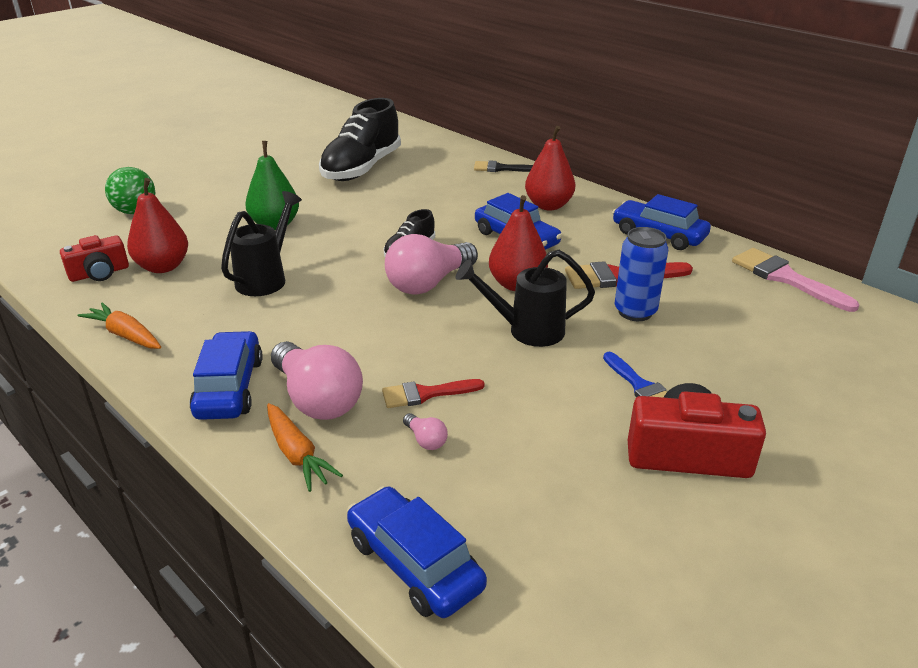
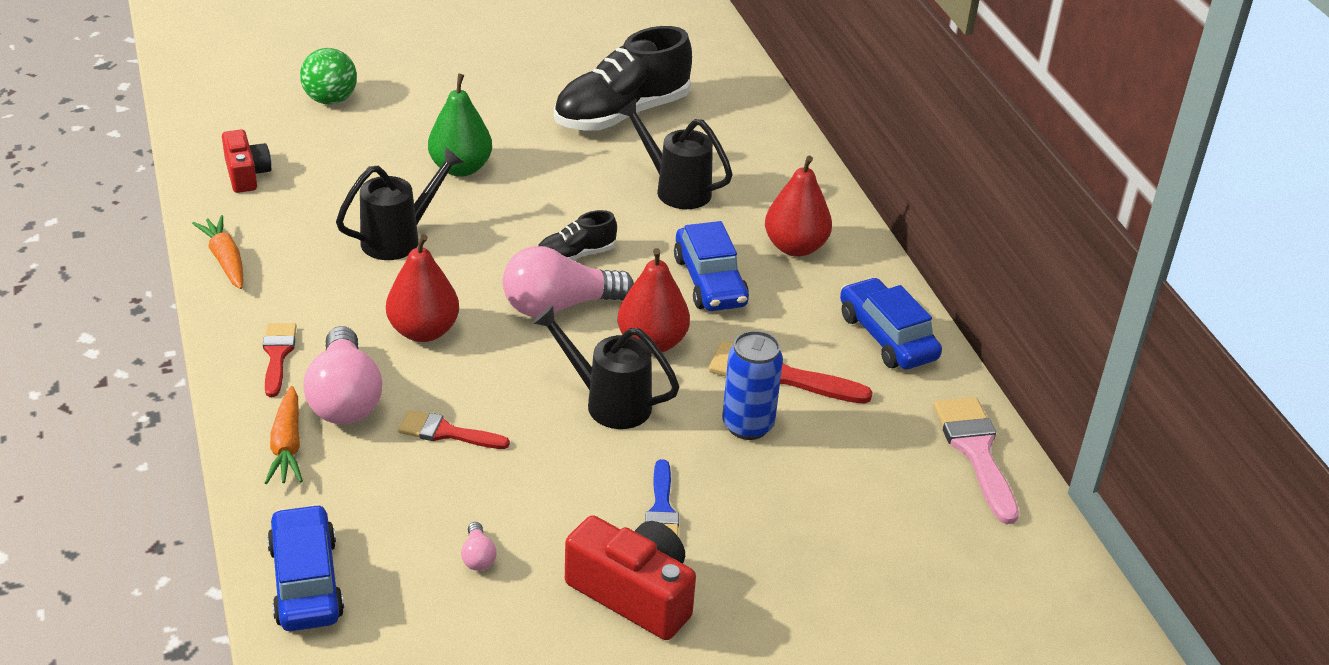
camera: 25 degrees right, 5 degrees up
(99, 273) = (246, 174): red camera -> red camera turned 105 degrees counterclockwise
(163, 267) = (310, 187): red pear -> red pear (423, 331)
(229, 387) = (277, 355): blue car -> red brush
(425, 440) = (407, 478): pink light bulb -> pink light bulb (478, 556)
(438, 197) = (675, 189): none -> black watering can
(501, 168) = (791, 169): black brush -> none

